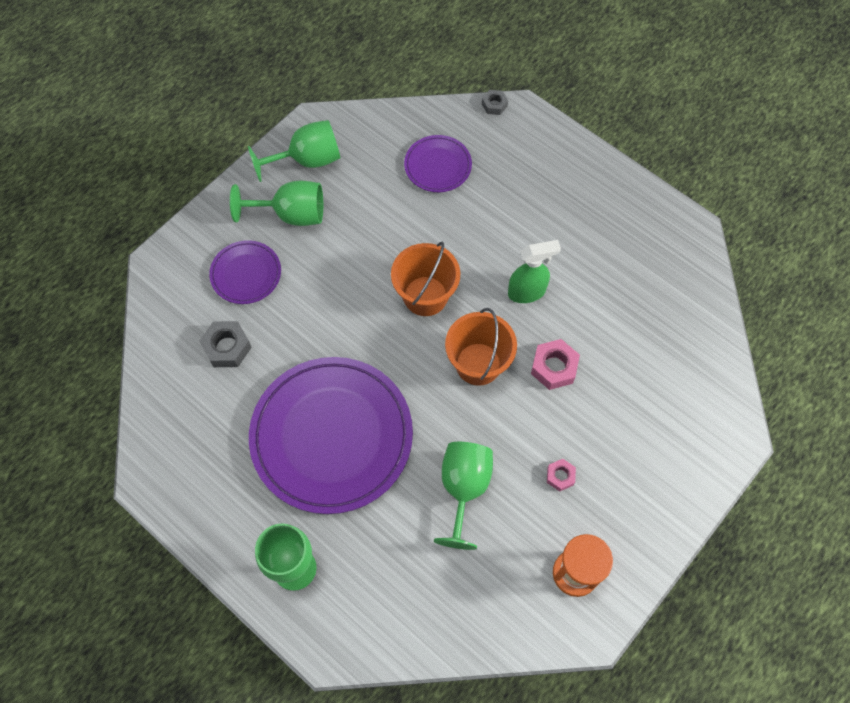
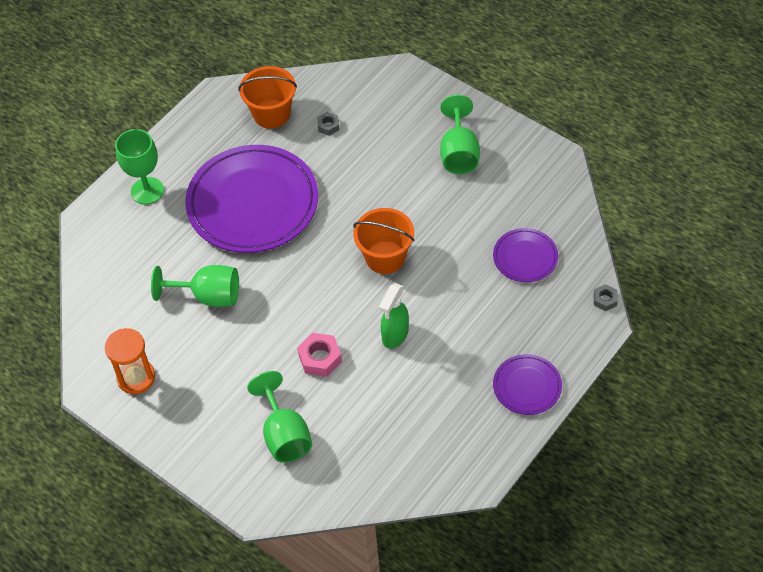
camera: 90 degrees right, 10 degrees down
(227, 347) = (328, 126): grey nut -> grey nut, size x0.60
(246, 274) = (397, 129): purple plate -> purple plate (527, 386)
(307, 160) = (518, 158): green goblet -> green goblet (284, 435)
(478, 364) = (321, 300): orange bucket -> orange bucket (271, 114)
(527, 292) = (395, 335): green spray bottle -> green spray bottle turned 45 degrees clockwise
(560, 476) = (219, 365): pink nut -> none

